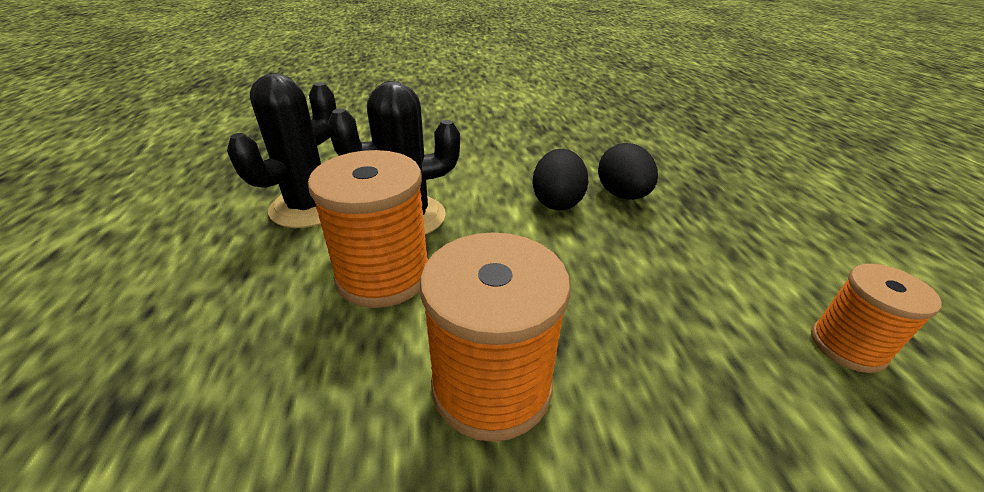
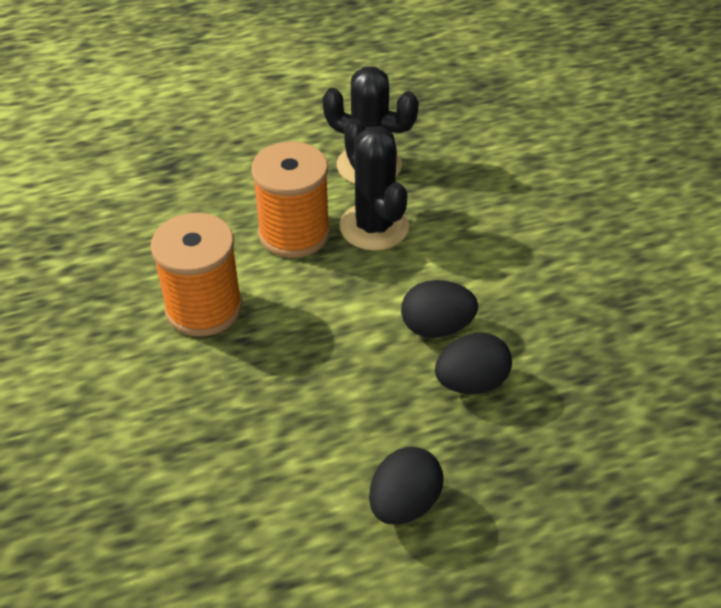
camera: 80 degrees right, 10 degrees up
(768, 248) = (404, 503): none -> black egg
(847, 346) = (272, 526): orange spool -> none

